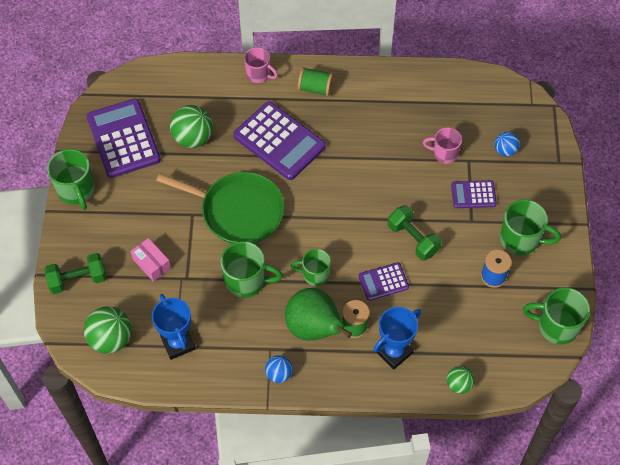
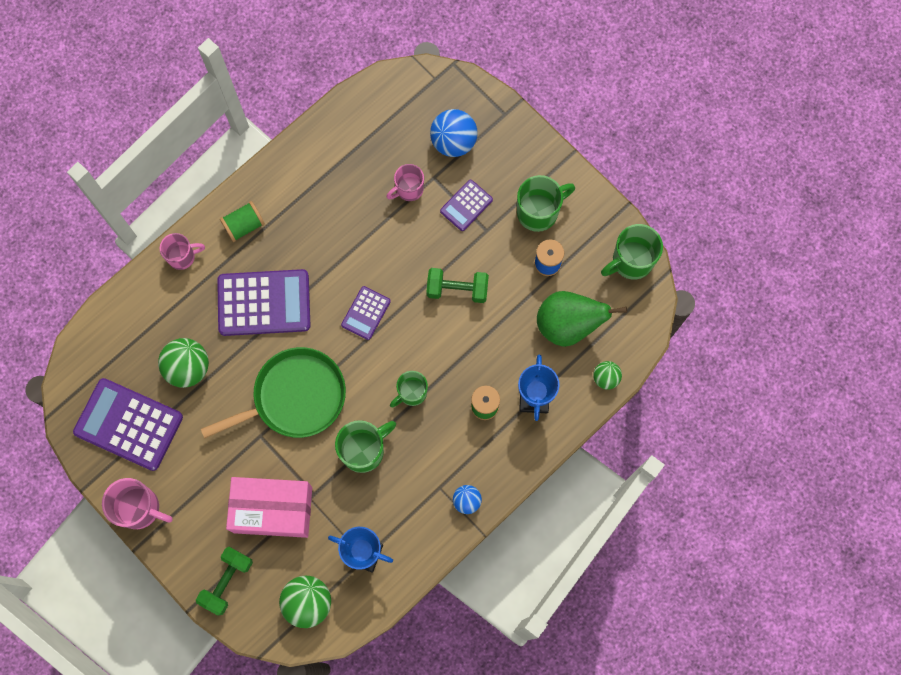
camera: 45 degrees left, 15 degrees up
(76, 191) = (140, 508): green mug -> pink mug
(152, 264) = (272, 509): pink box -> pink box, size x2.02
(314, 328) = (456, 438): green pear -> green pear (568, 325)
(383, 281) = (470, 348): purple calculator -> purple calculator (366, 313)
(505, 150) = (453, 142): blue ball -> blue ball, size x1.73

